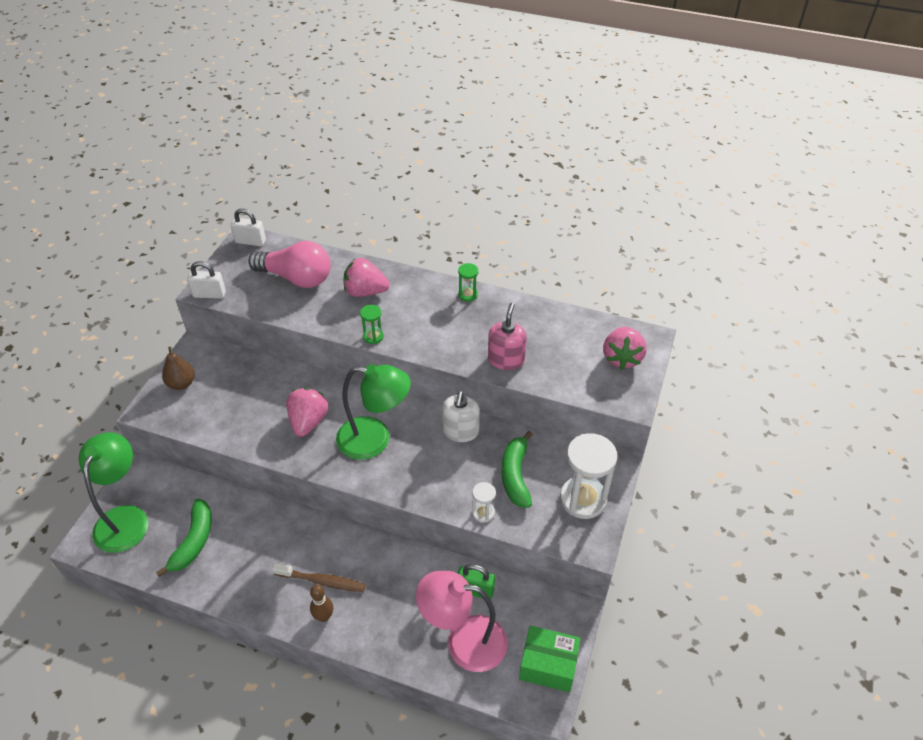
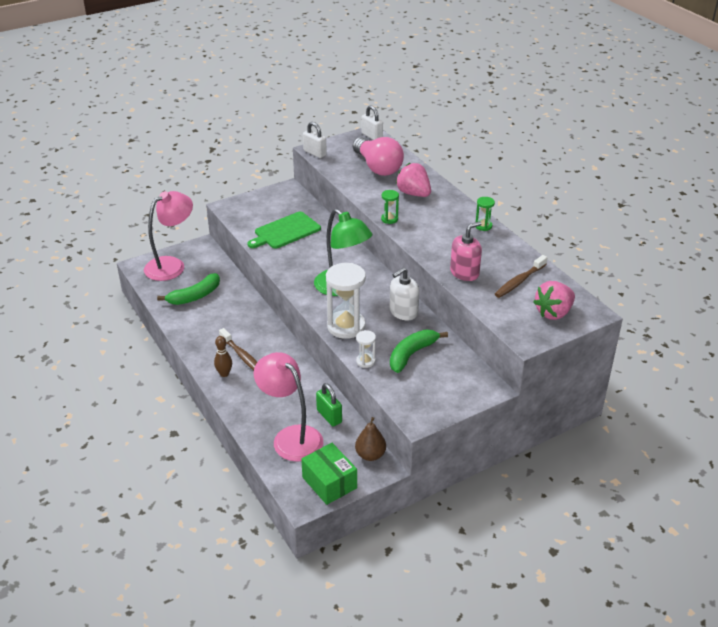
camera: 40 degrees right, 10 degrees down
(125, 518) = (171, 265): green lamp -> pink lamp
(181, 383) = (261, 203): brown pear -> brown pear (370, 455)
(246, 405) = (285, 231): none -> green cutting board
(308, 422) = (312, 258): pink strawberry -> none
(561, 340) = (519, 281): none -> brown toothbrush
(583, 499) = (443, 392): white hourglass -> white hourglass (346, 326)

